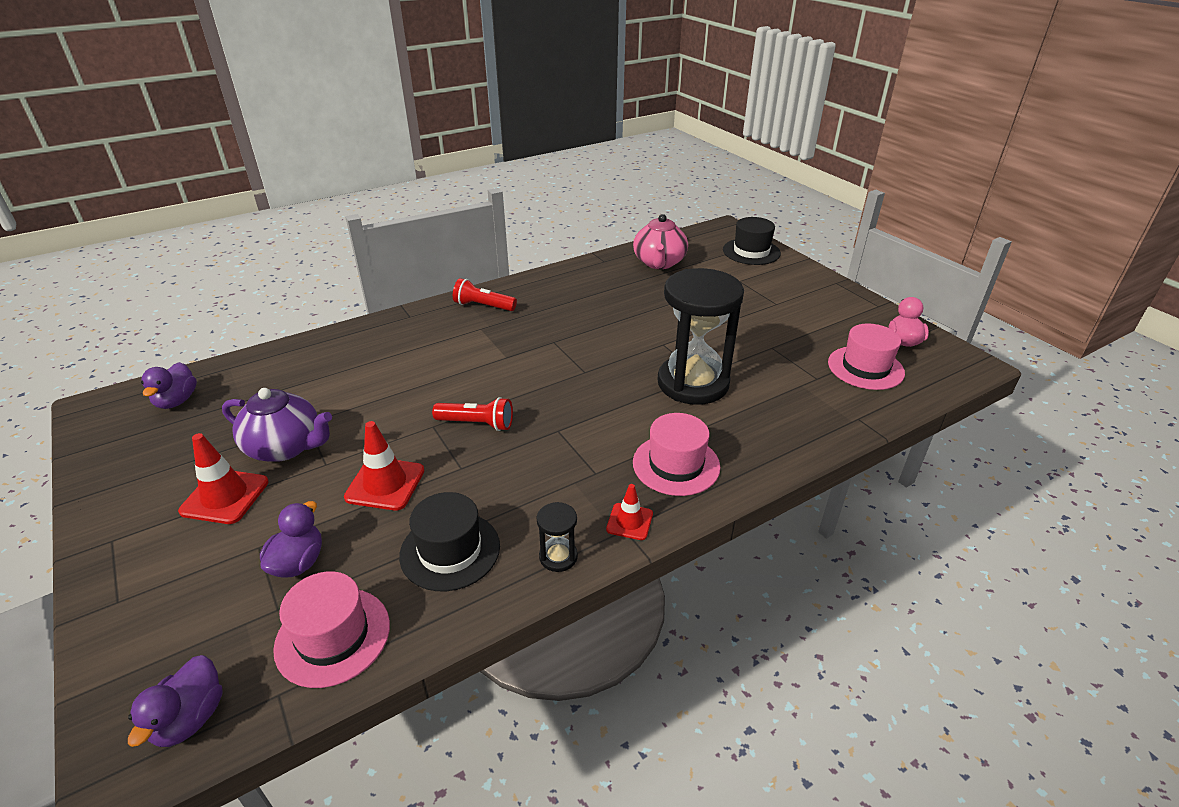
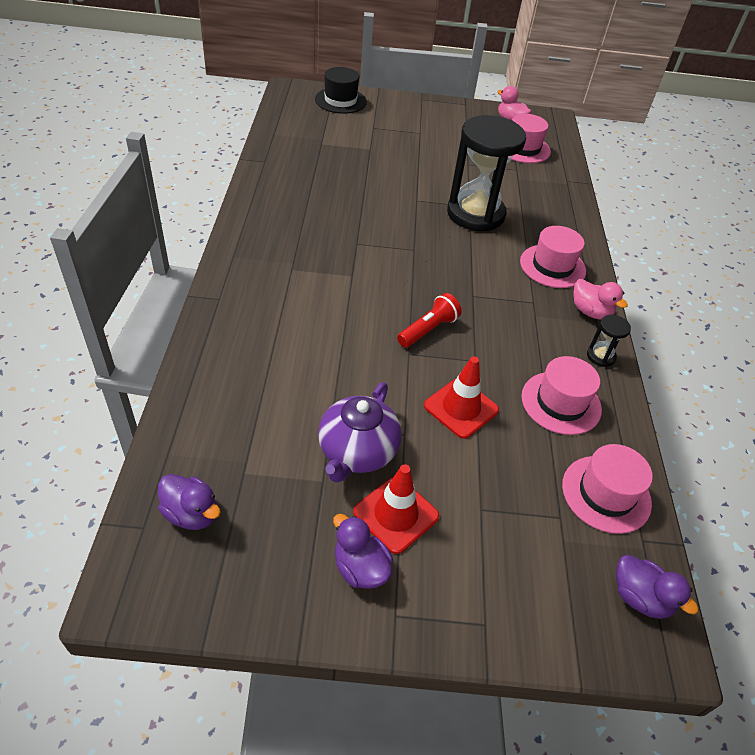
camera: 60 degrees left, 10 degrees up
(286, 447) = (357, 452): purple teapot -> purple teapot turned 150 degrees clockwise
(298, 562) = (517, 489): purple duck -> purple duck (360, 568)
(450, 550) = (561, 403): black hat -> pink hat
(483, 306) = (256, 251): red flashlight -> none
(629, 521) = (590, 312): red traffic cone -> pink duck
(659, 263) = (303, 141): pink teapot -> none

